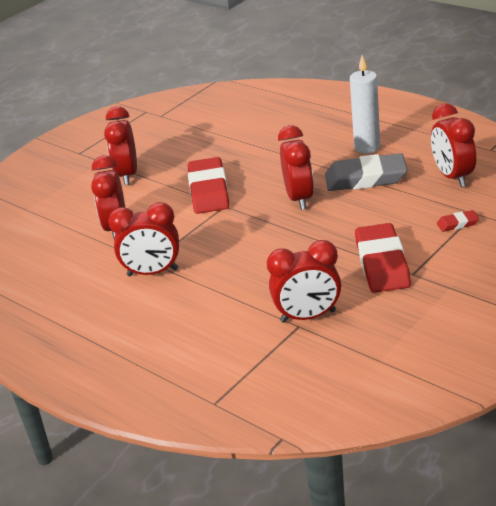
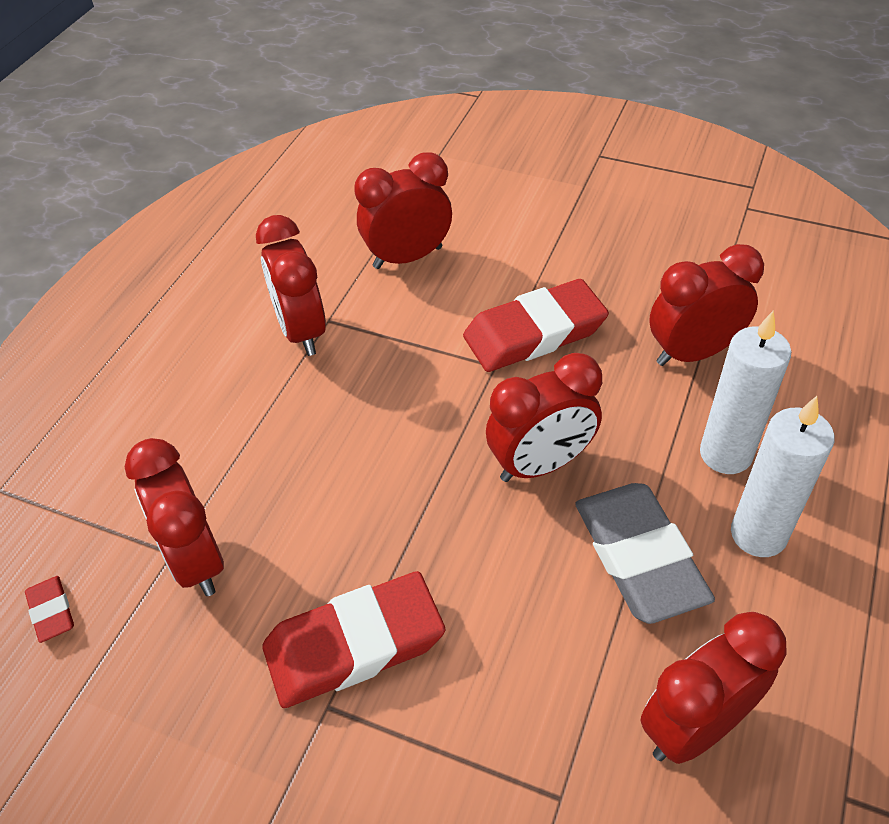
camera: 70 degrees right, 15 degrees up
(127, 175) = (554, 225): red clock -> red clock (692, 353)
(319, 148) = (725, 454): none -> white candle
(457, 223) = (511, 766): red eraser -> red eraser (51, 611)

